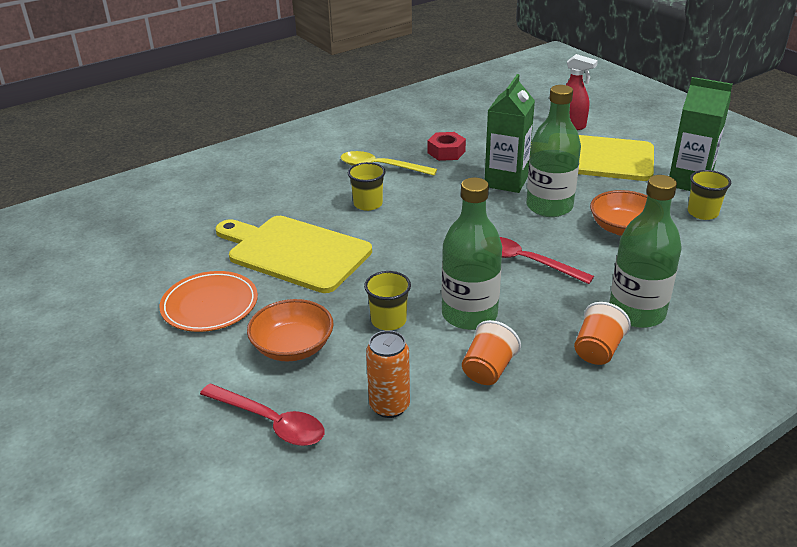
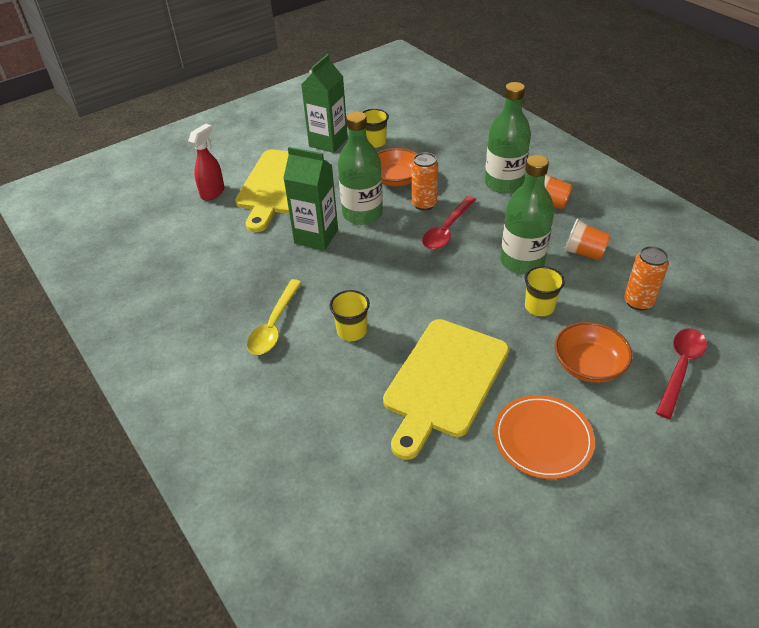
camera: 90 degrees left, 10 degrees up
(446, 152) = (249, 276): red nut -> none
(575, 247) = (424, 204): none -> orange can

